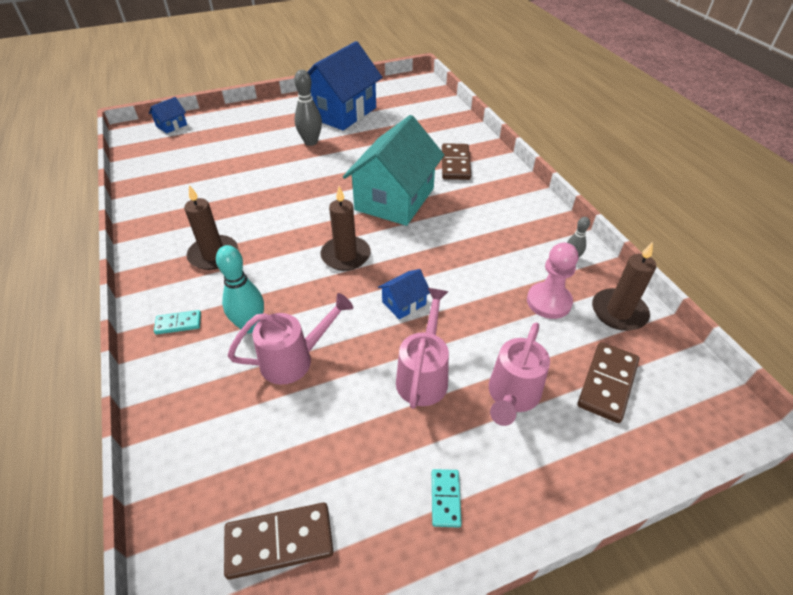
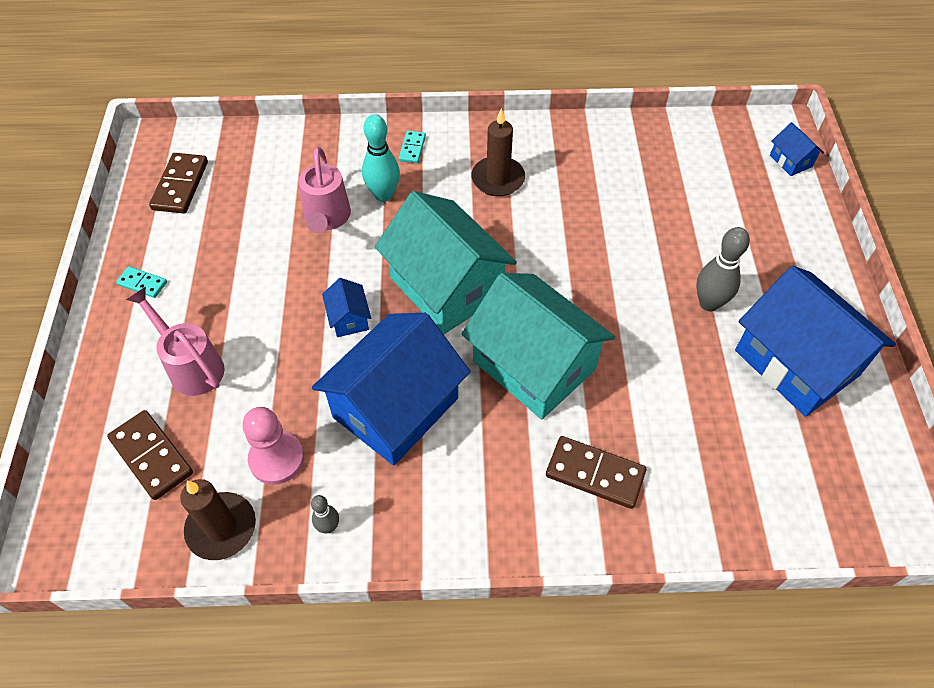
camera: 110 degrees right, 10 degrees up
(345, 255) = (446, 287): brown candle -> turquoise house
(423, 375) = (254, 306): pink watering can -> none
(466, 253) = (396, 407): none -> blue house

